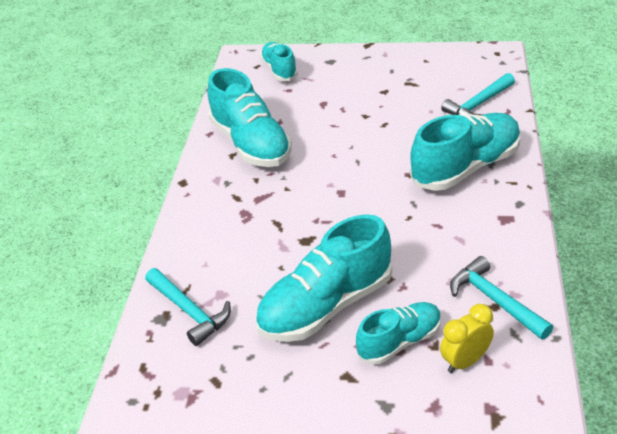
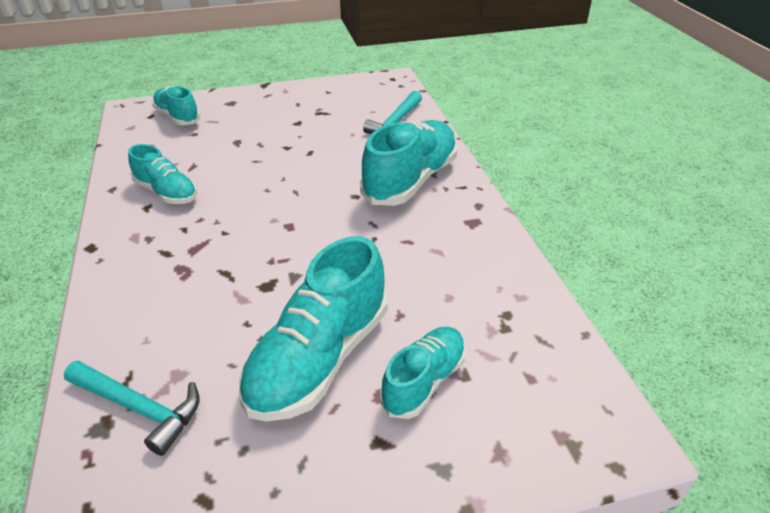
camera: 25 degrees left, 0 degrees up
(251, 144) = (167, 193): turquoise shoe -> turquoise shoe, size x0.59
(465, 361) = (507, 386): yellow clock -> none
(495, 300) = (504, 308): turquoise hammer -> none

